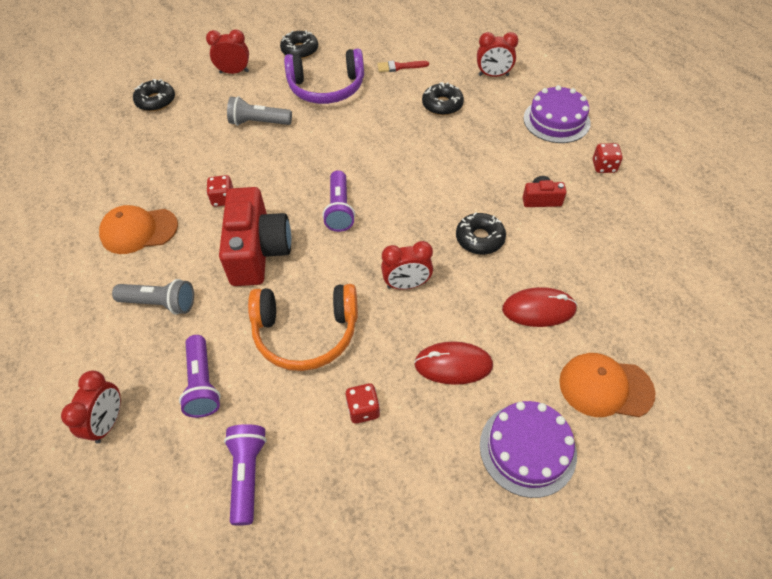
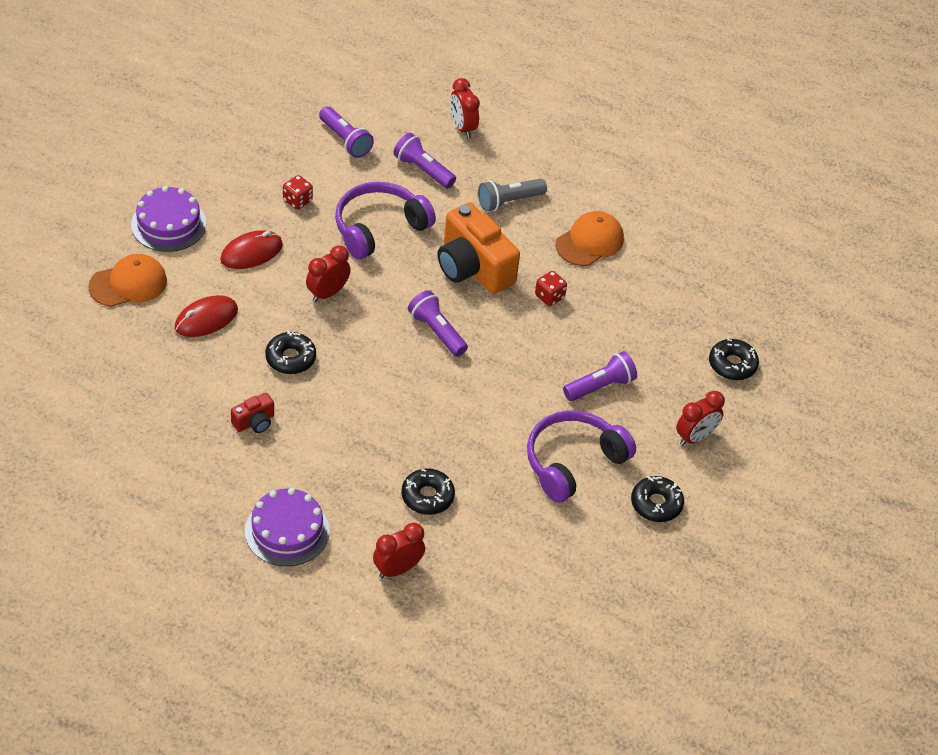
camera: 140 degrees right, 5 degrees down
(258, 251) = (473, 267): red camera -> orange camera
(259, 122) = (600, 386): grey flashlight -> purple flashlight
(306, 333) = (378, 228): orange headphones -> purple headphones
(399, 67) = (517, 532): red brush -> none
(604, 166) = (208, 489): red dice -> none

